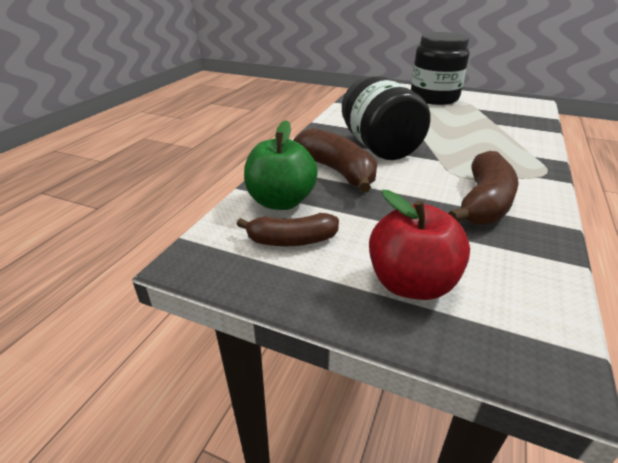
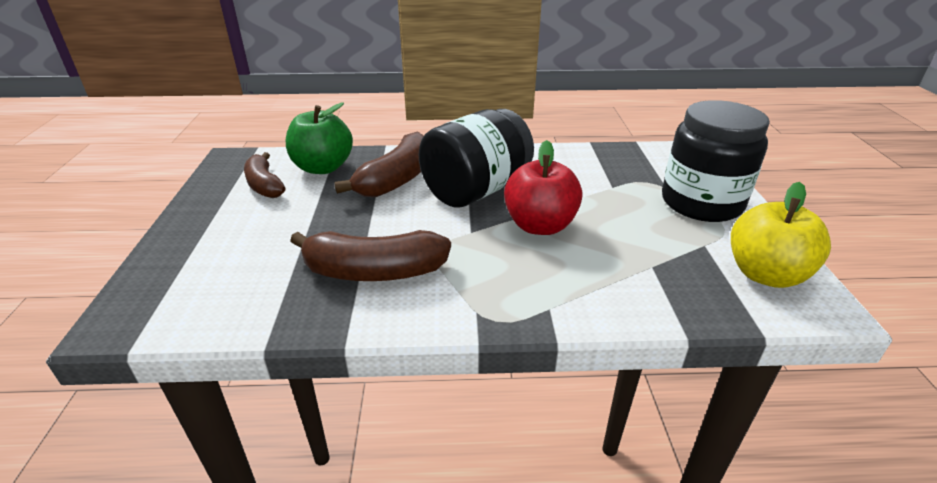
camera: 65 degrees right, 0 degrees up
(411, 283) = (216, 245): red apple -> red apple (540, 225)
(508, 105) = (765, 274): none -> yellow apple

